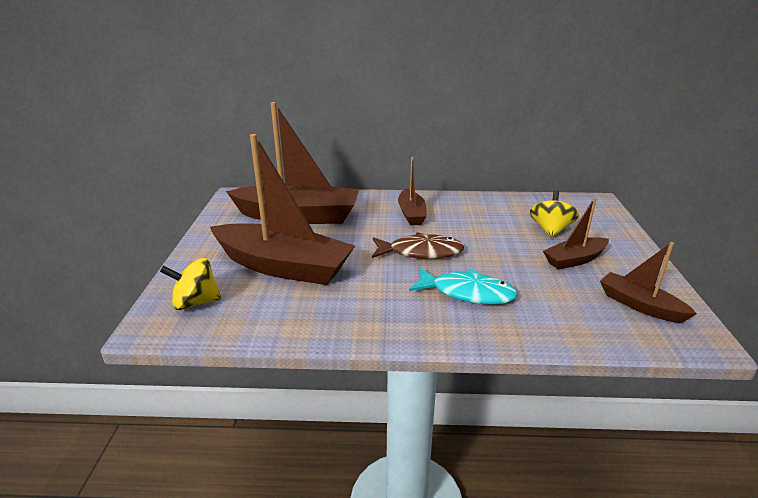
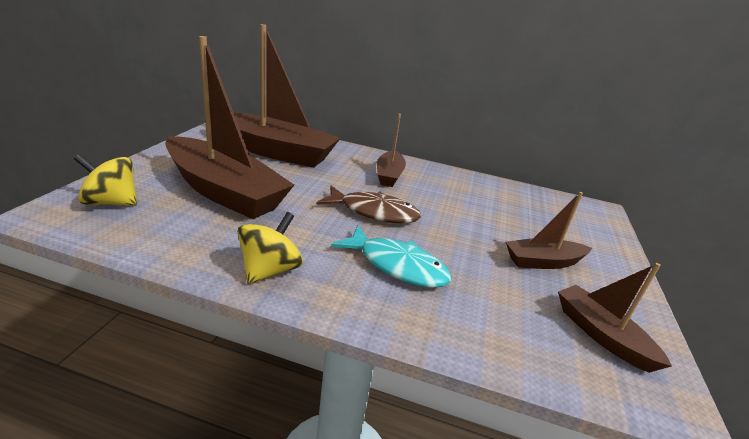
camera: 10 degrees right, 0 degrees up
(550, 230) = (531, 225): yellow spinning top -> yellow spinning top (270, 270)

